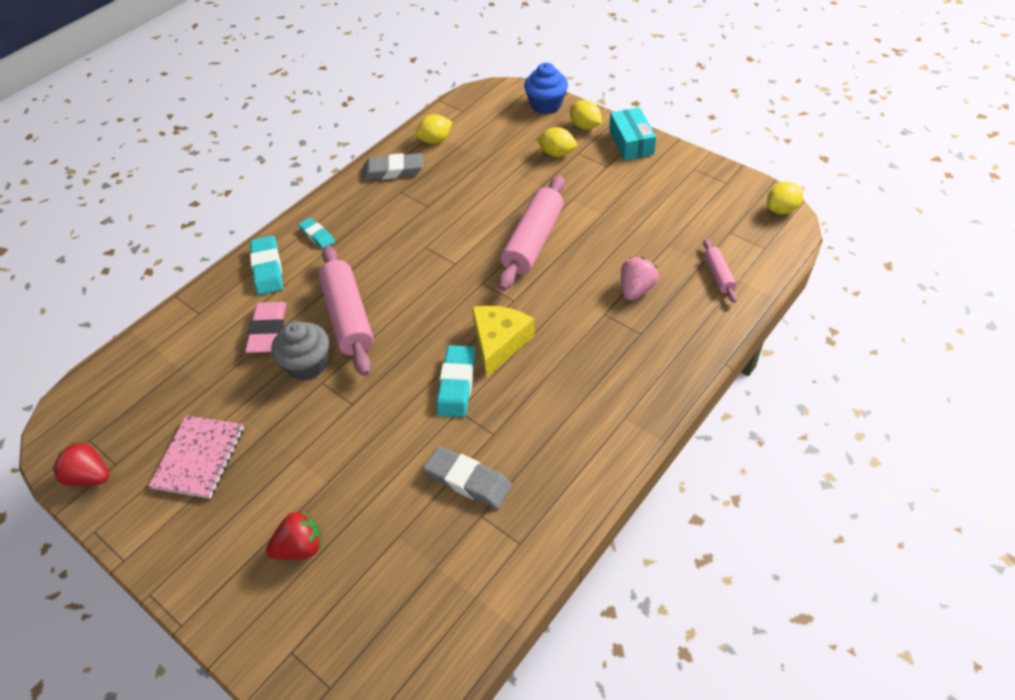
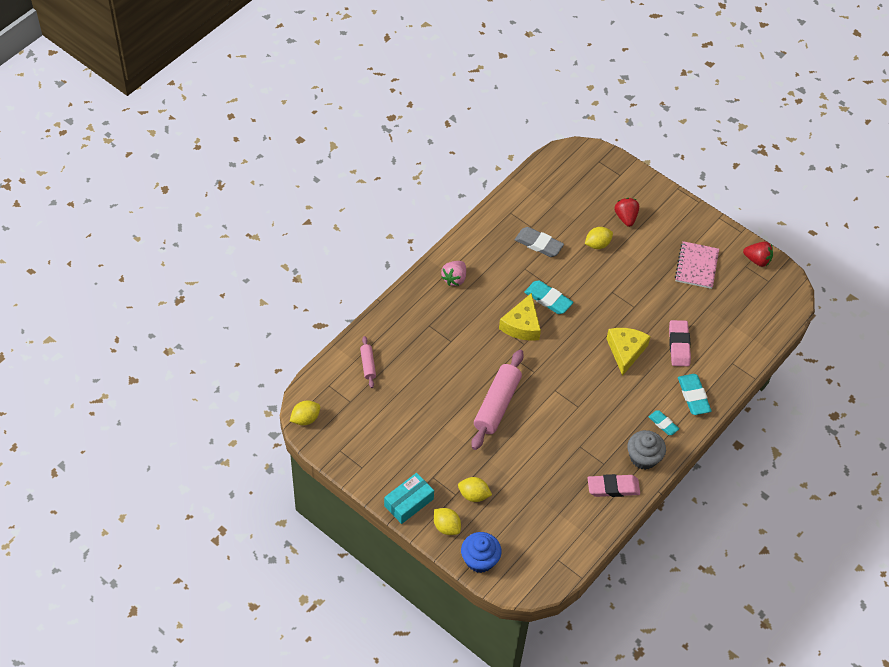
camera: 175 degrees right, 5 degrees up
(300, 547) = (626, 217): red strawberry -> red strawberry turned 105 degrees clockwise
(307, 364) = (646, 319): grey cupcake -> grey cupcake (643, 457)
(348, 317) = (625, 351): pink rolling pin -> yellow cheese
(393, 171) = (613, 487): grey eraser -> pink eraser
(435, 140) = (580, 521): yellow lemon -> yellow lemon (597, 244)
(456, 384) = (548, 299): turquoise eraser -> turquoise eraser turned 60 degrees counterclockwise
(631, 142) = (409, 502): turquoise box -> turquoise box turned 60 degrees clockwise
(636, 289) = (427, 358): pink strawberry -> pink strawberry (454, 278)

